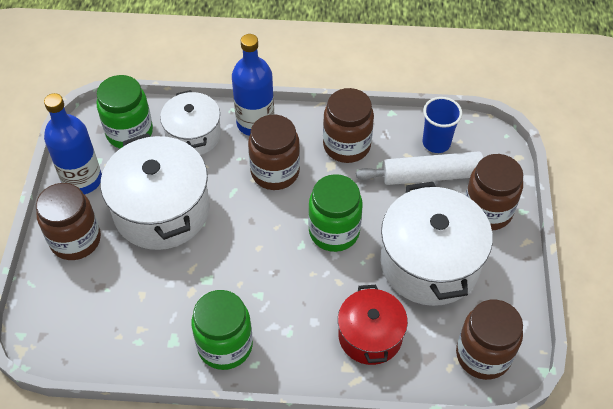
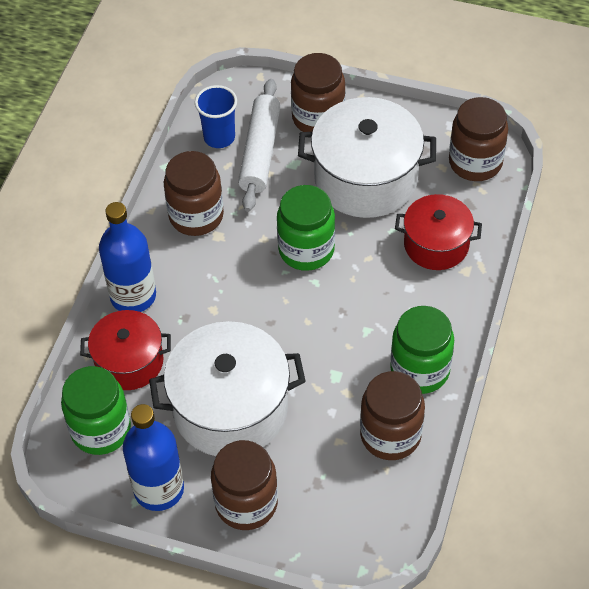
camera: 75 degrees left, 0 degrees up
(193, 135) = (129, 362): white pot -> red pot
(275, 172) = (211, 289): brown jar -> brown jar (390, 435)

